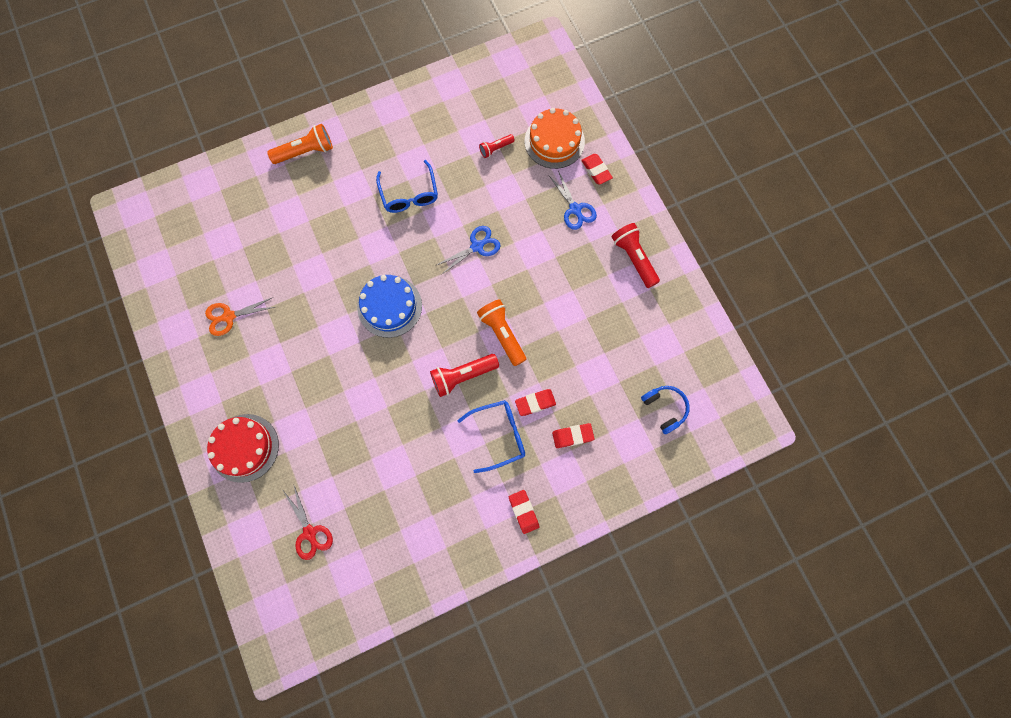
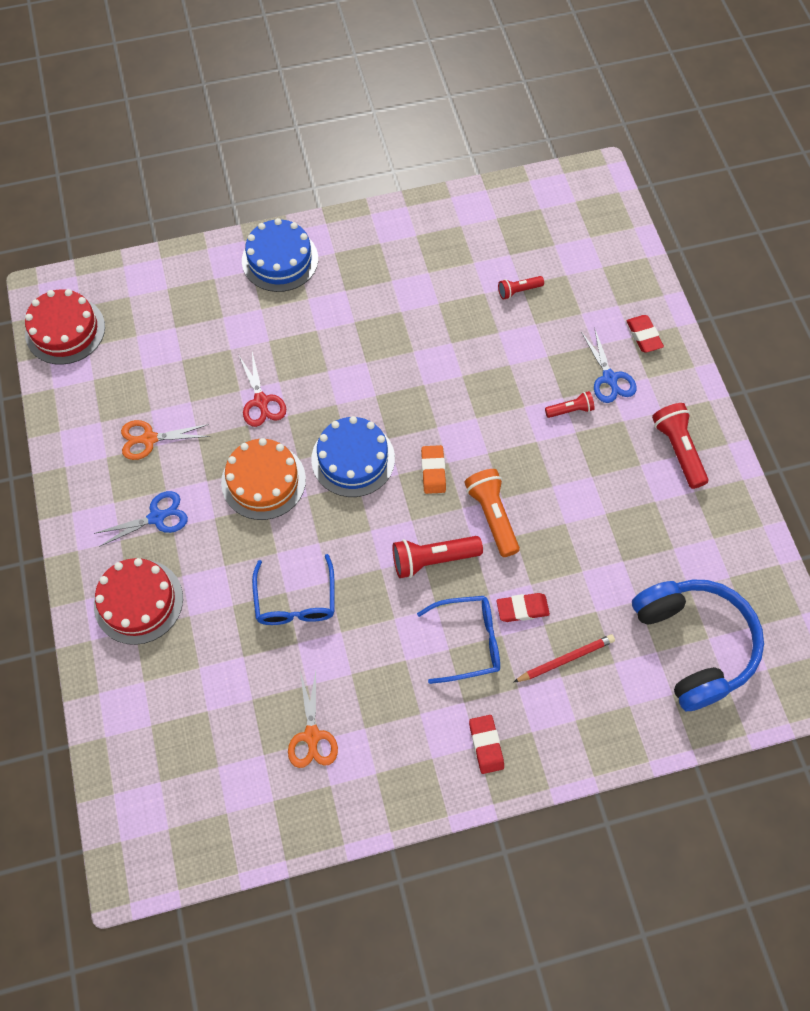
camera: 10 degrees right, 10 degrees down
(145, 238) = (65, 330): none -> red cake
(305, 152) = (280, 260): orange flashlight -> blue cake
(310, 533) = (202, 722): red scissors -> red scissors (261, 401)
(394, 528) = (312, 736): none -> orange scissors
(409, 195) = (400, 329): blue glasses -> blue glasses (295, 601)
(452, 306) = (433, 471): none -> orange eraser
(477, 246) = (476, 404): blue scissors -> blue scissors (157, 517)
(549, 240) = (570, 410): none -> red flashlight
(554, 141) = (594, 293): orange cake -> orange cake (263, 481)
(572, 436) = (565, 659): red eraser -> red pencil
(664, 408) = (693, 645): blue headphones -> blue headphones, size x2.06

